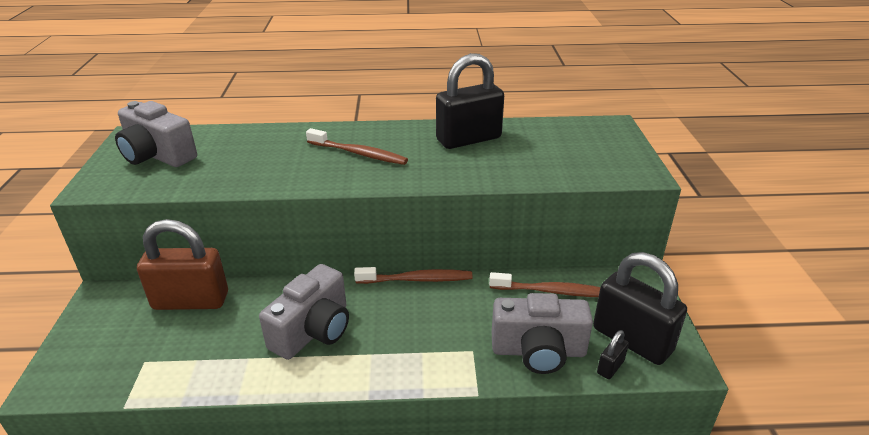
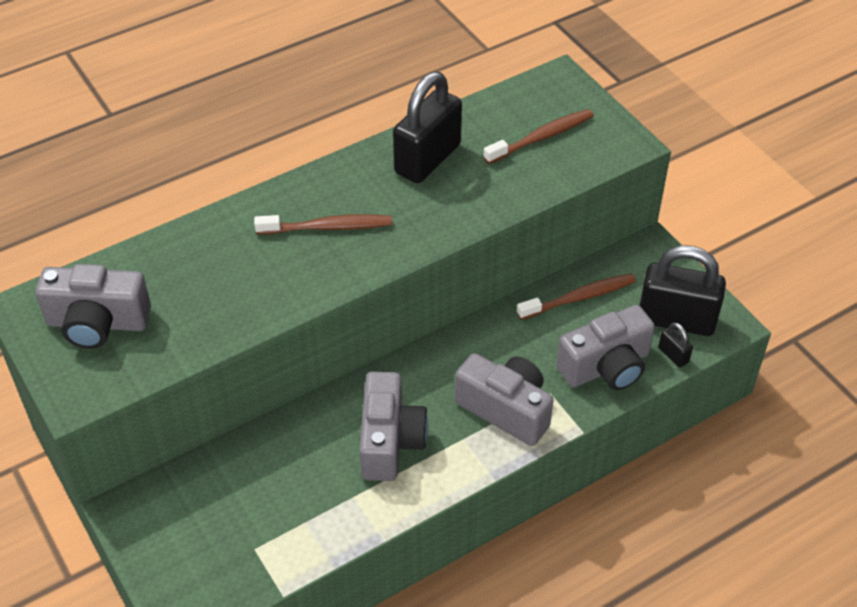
camera: 30 degrees left, 15 degrees up
(191, 301) = (233, 469): brown padlock -> none
(417, 279) = (443, 341): brown toothbrush -> brown toothbrush (541, 137)
(424, 347) = (506, 409): none -> grey camera
(610, 367) = (673, 355): black padlock -> black padlock turned 45 degrees counterclockwise

